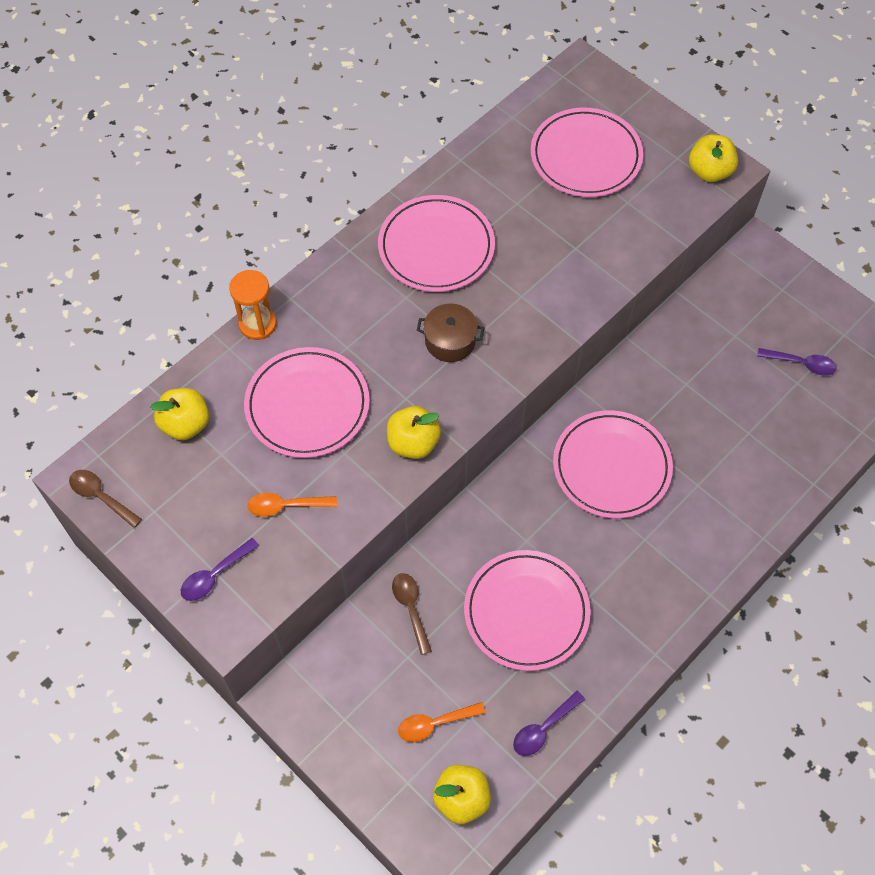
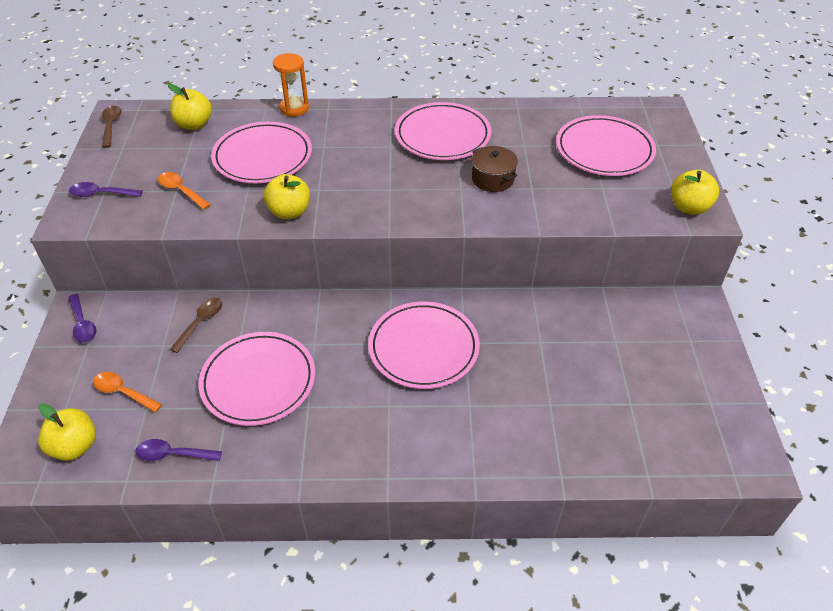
camera: 45 degrees right, 15 degrees down
(450, 341) = (384, 181): brown pot -> brown pot (493, 179)
(801, 364) = (649, 395): purple spoon -> purple spoon (83, 324)

